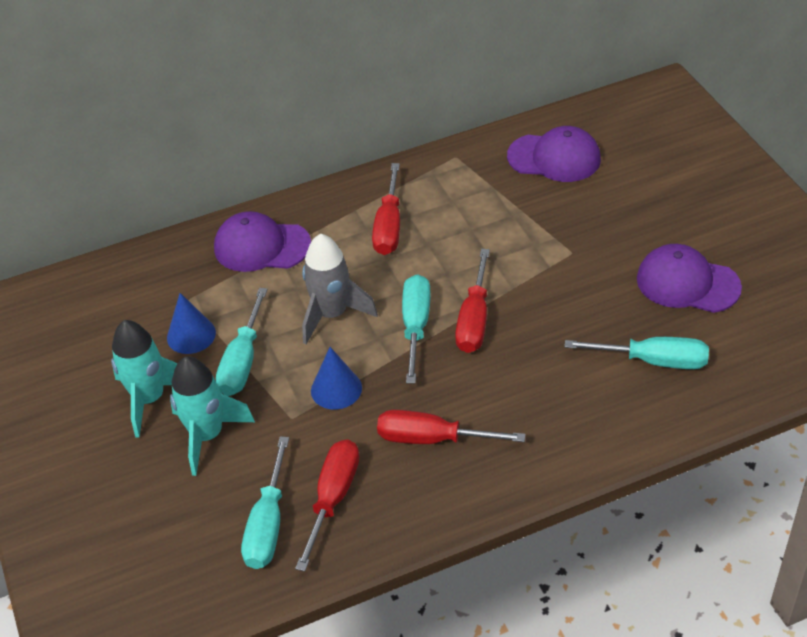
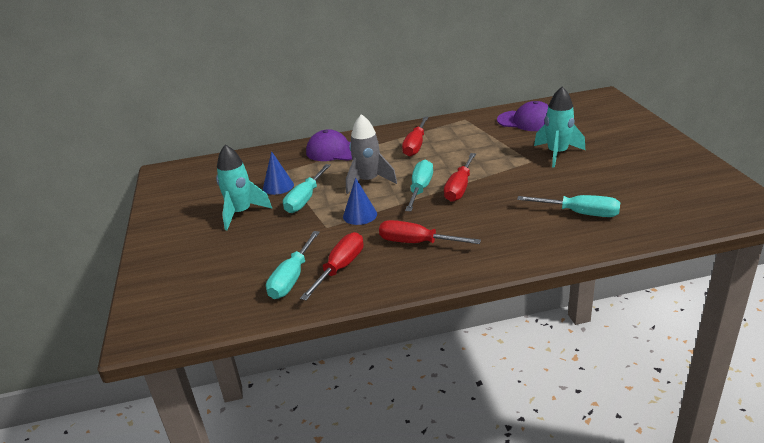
camera: 10 degrees right, 15 degrees down
(207, 435) = (269, 232): turquoise rocket -> turquoise rocket (557, 154)
(687, 283) = (608, 178): purple cap -> none

